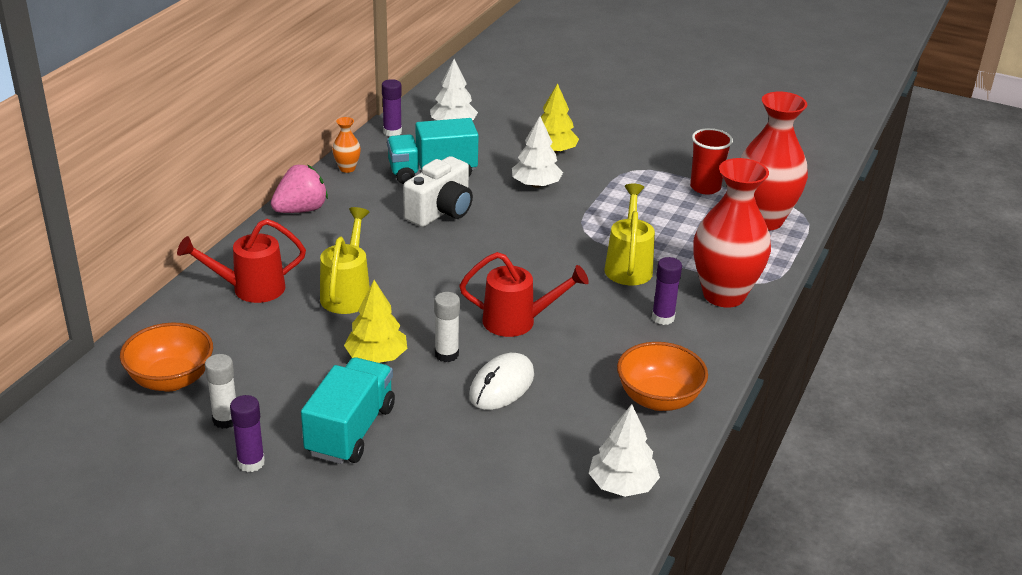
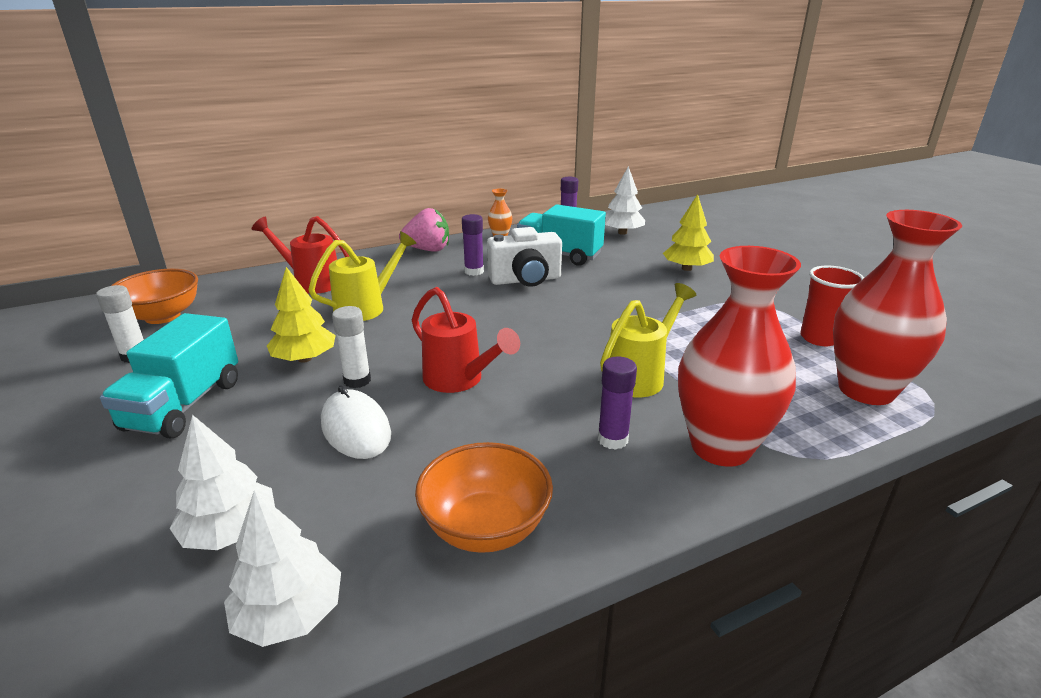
camera: 40 degrees right, 5 degrees down
(251, 462) = (85, 394): purple glue stick -> purple glue stick (474, 271)
(350, 430) = (184, 405): turquoise truck -> turquoise truck turned 135 degrees clockwise
(502, 386) = (355, 429): white mouse -> white mouse turned 75 degrees clockwise
(536, 185) = (636, 286): white tree -> white tree (231, 532)

